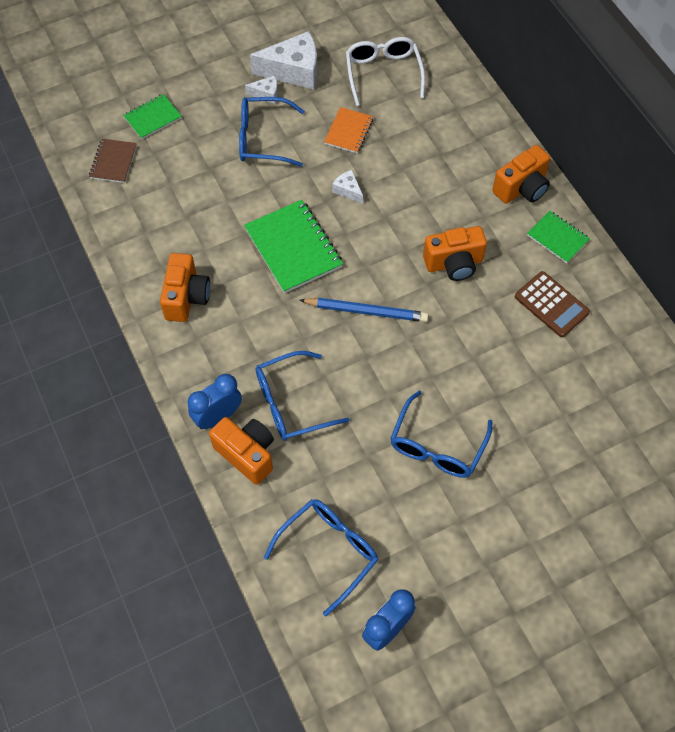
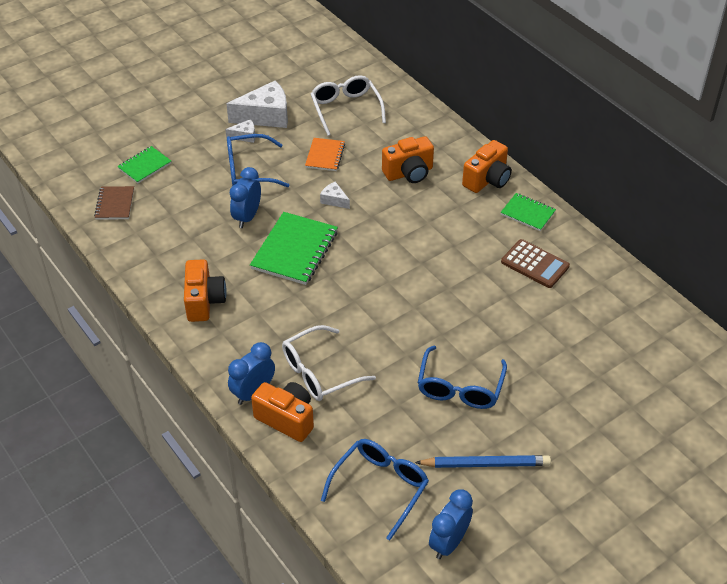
camera: 10 degrees left, 15 degrees down
(250, 198) = (247, 217): none -> blue clock
(291, 403) = (319, 372): blue glasses -> white glasses
(293, 248) = (295, 250): green notebook -> green notebook turned 60 degrees clockwise
(366, 312) = (372, 291): blue pencil -> blue pencil (486, 464)
(454, 263) = (441, 244): orange camera -> orange camera (409, 173)

